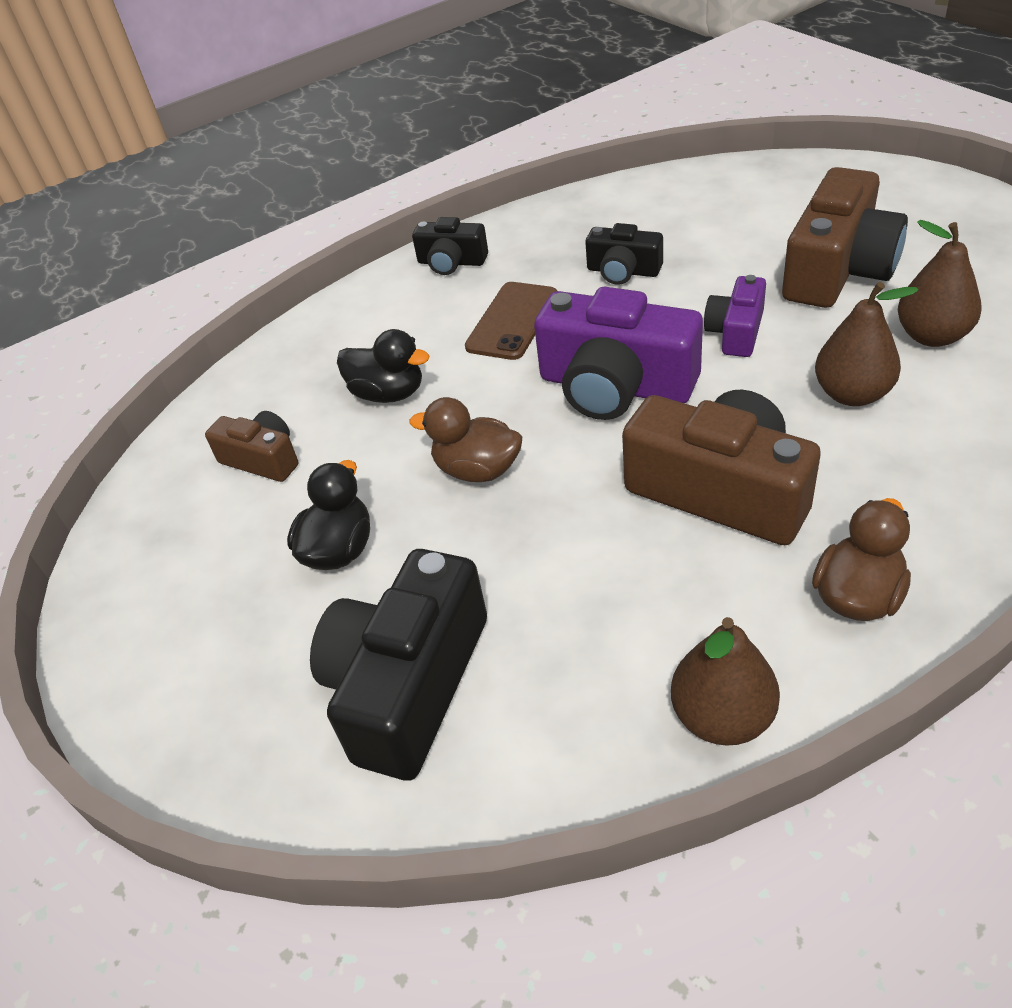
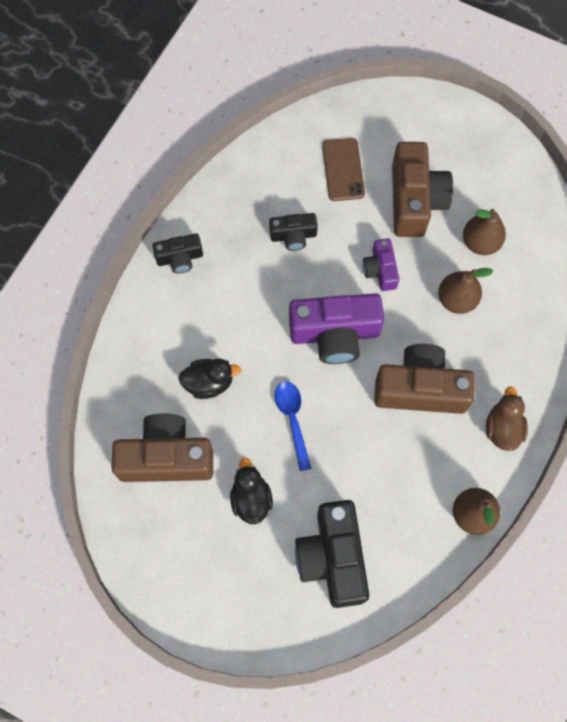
camera: 35 degrees left, 25 degrees up
(262, 459) = (166, 457): brown camera -> brown camera, size x1.86
(477, 470) = (292, 420): brown duck -> blue spoon
(512, 321) = (249, 300): brown phone -> brown phone (343, 169)

